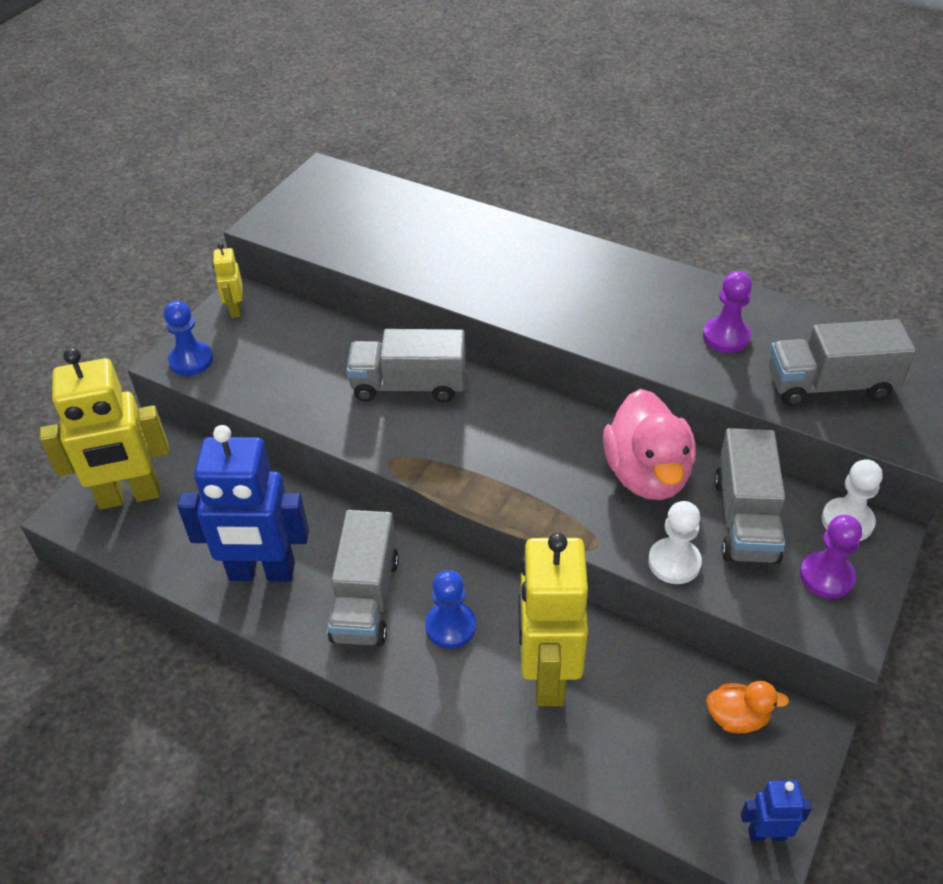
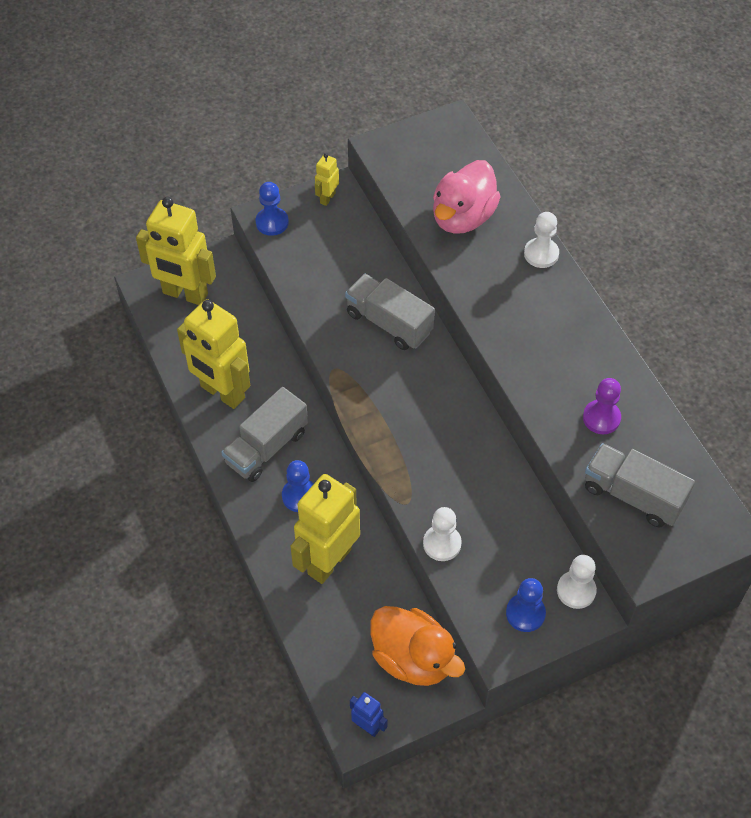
camera: 35 degrees right, 10 degrees up
(261, 572) = (222, 392): blue robot -> yellow robot
(521, 234) = (541, 254): none -> white pawn
(647, 474) = (480, 478): pink duck -> pink duck (463, 217)
(737, 718) = (413, 658): orange duck -> orange duck, size x1.97
(745, 519) = (513, 546): grey truck -> none
(826, 576) = (525, 613): purple pawn -> blue pawn

